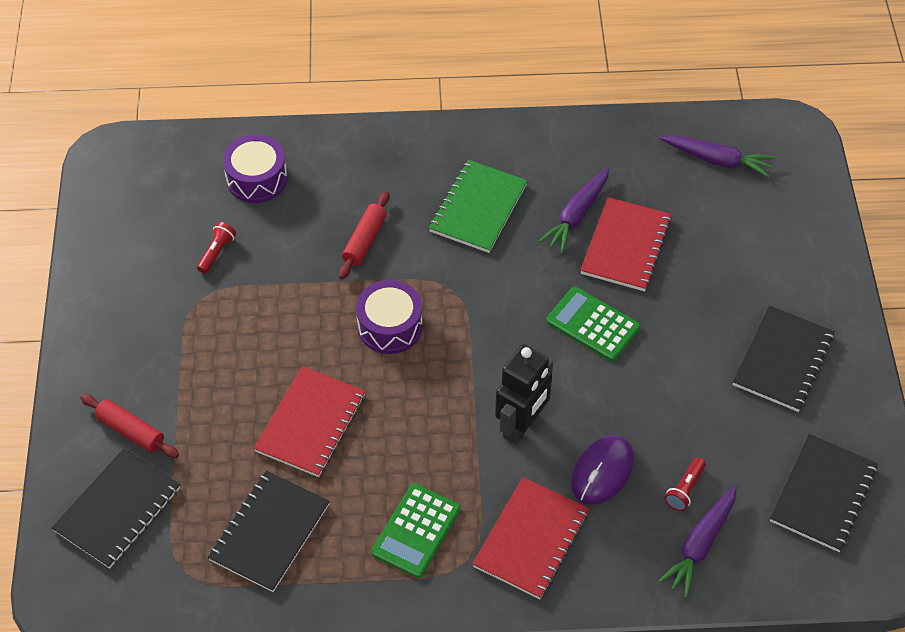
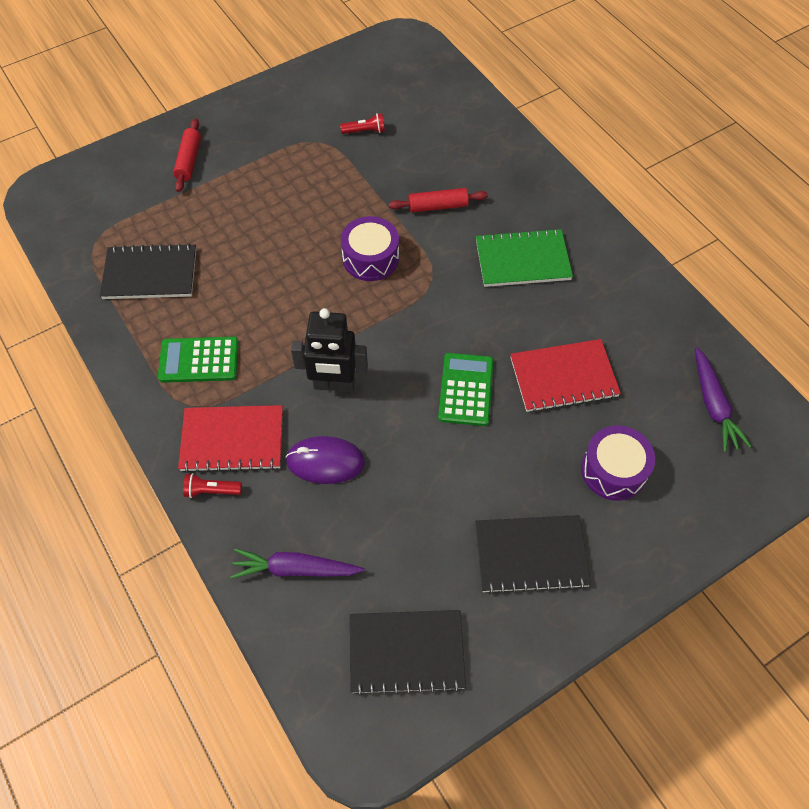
camera: 60 degrees right, 5 degrees up
(117, 510) = (124, 185): black notebook -> none
(257, 179) = (445, 120): purple drum -> purple drum (613, 470)
(310, 423) = (255, 253): red notebook -> none
(576, 215) = (568, 328): purple carrot -> none
(685, 489) = (344, 532): red flashlight -> red flashlight (211, 490)

